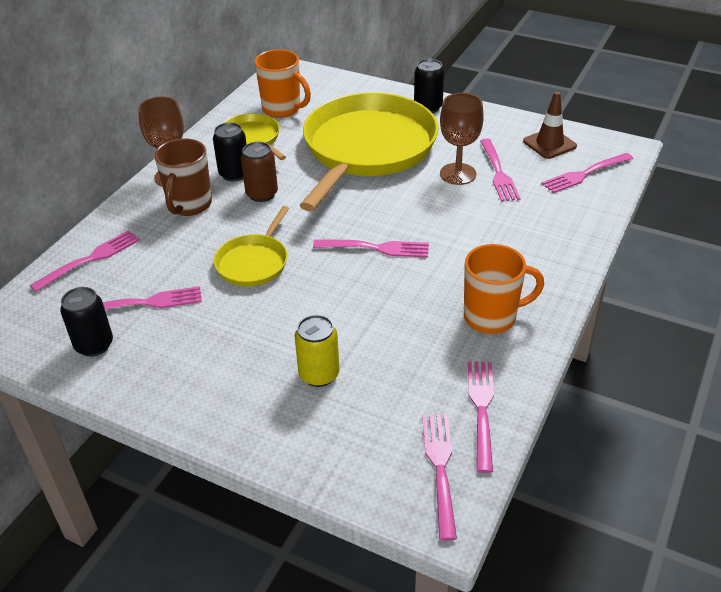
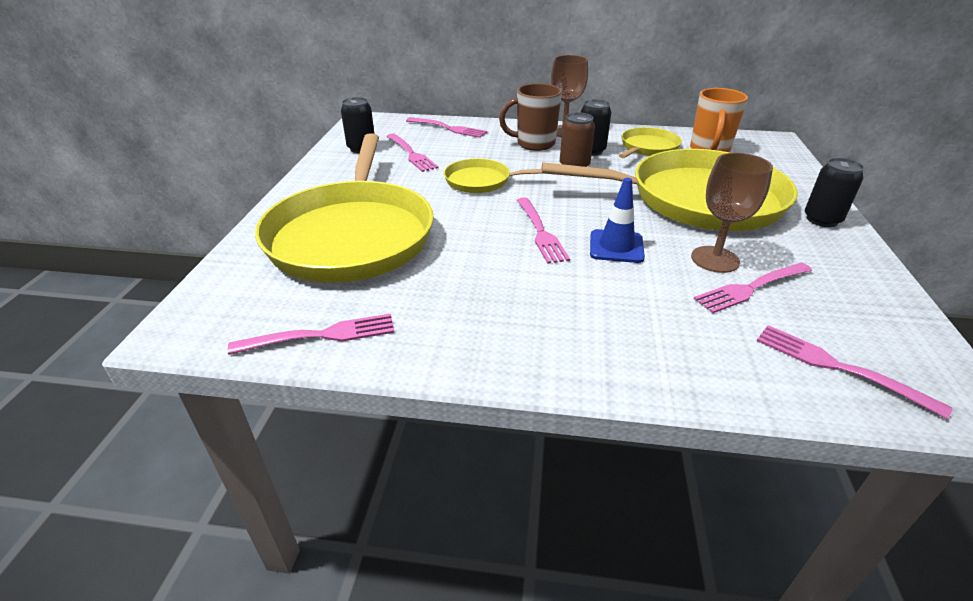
camera: 70 degrees right, 5 degrees down
(319, 374) = (352, 235): yellow can -> yellow pan
(419, 214) = (616, 246): none -> blue traffic cone
(440, 468) = (237, 320): pink fork -> none
(492, 317) = (470, 322): orange mug -> none
(549, 144) = (871, 323): brown traffic cone -> none

